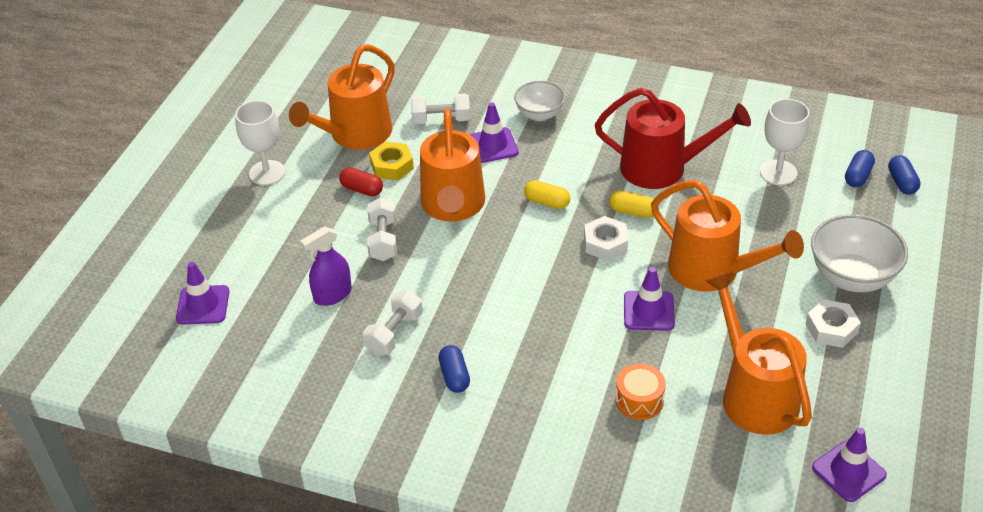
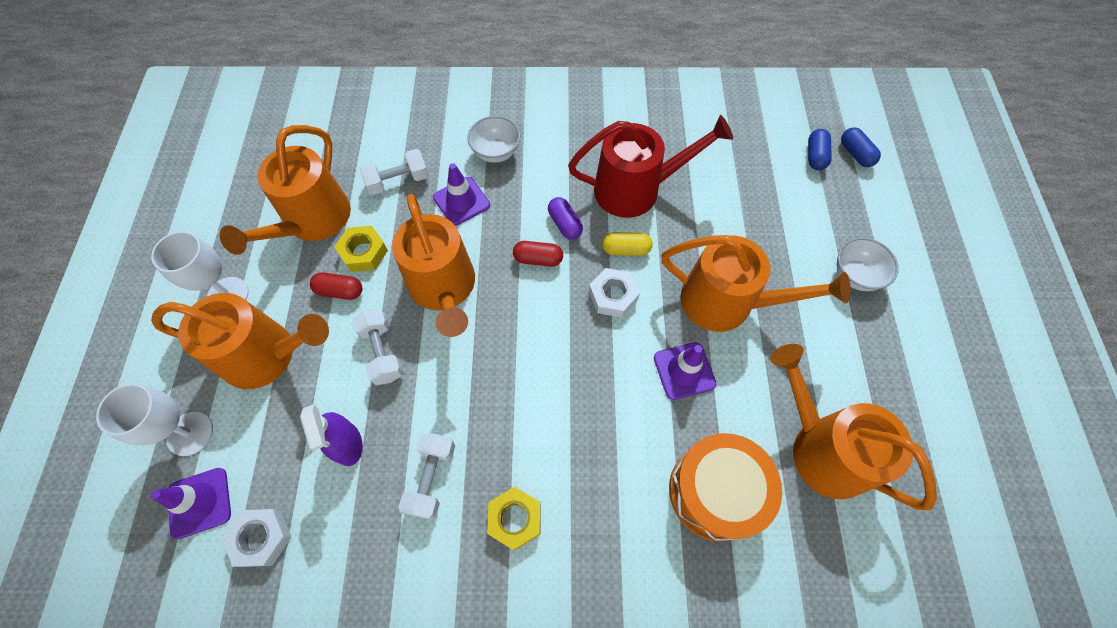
camera: 20 degrees left, 20 degrees up
(287, 221) = (268, 355): none -> orange watering can
(332, 295) = (347, 444): purple spray bottle -> purple spray bottle turned 60 degrees counterclockwise
(454, 376) = (515, 519): blue capsule -> yellow nut
(547, 202) = (538, 259): yellow capsule -> red capsule
(582, 181) = (565, 224): none -> purple capsule
(639, 400) = (715, 491): orange drum -> orange drum, size x1.81
(778, 172) = (744, 169): white goblet -> white goblet (190, 433)
(831, 328) = (861, 343): white nut -> white nut (261, 538)
(848, 471) = (945, 520): purple traffic cone -> none
(851, 277) = (855, 275): white bowl -> white bowl, size x0.62

